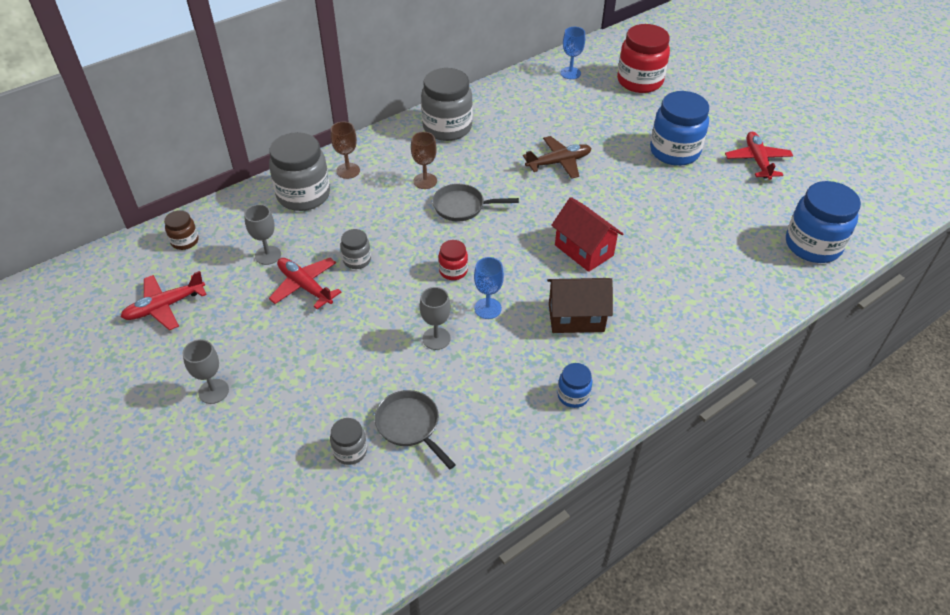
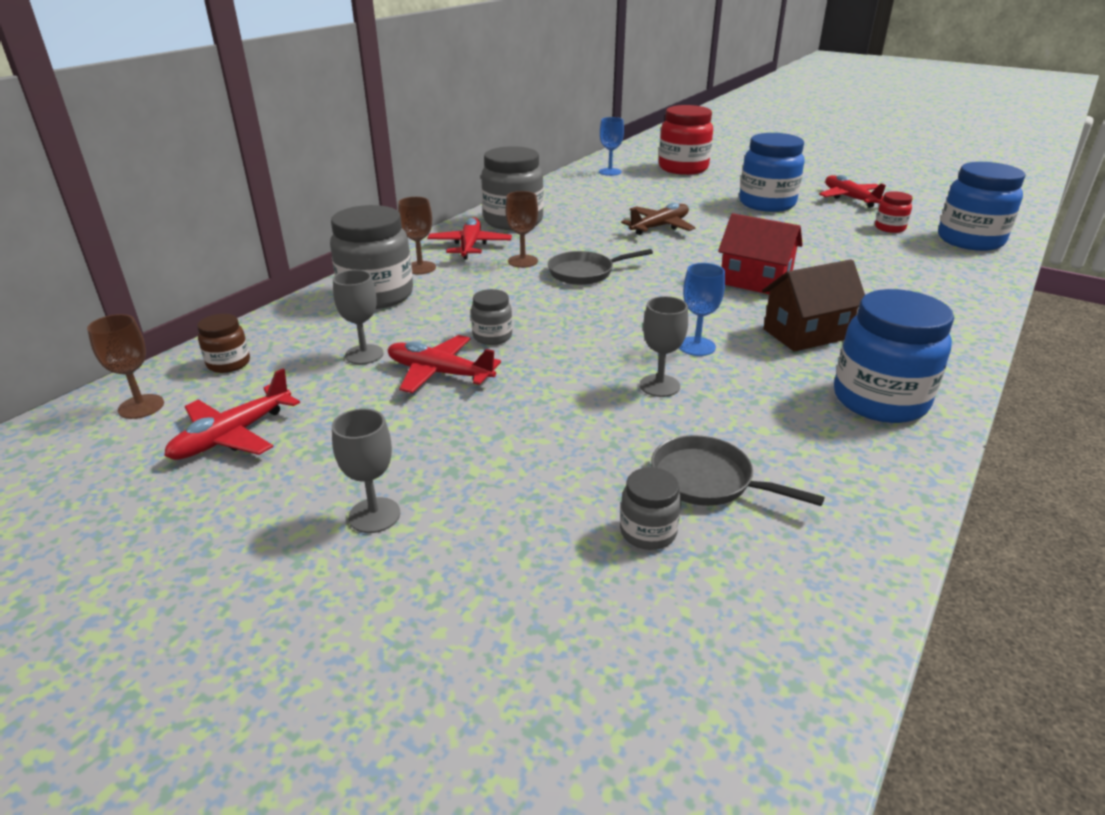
camera: 20 degrees left, 15 degrees down
(124, 267) = (141, 406): none -> brown goblet
(397, 152) = (470, 246): none -> red plane
(453, 271) = (623, 324): red jar -> red jar (889, 228)
(573, 395) = (879, 400): blue jar -> blue jar, size x2.04

